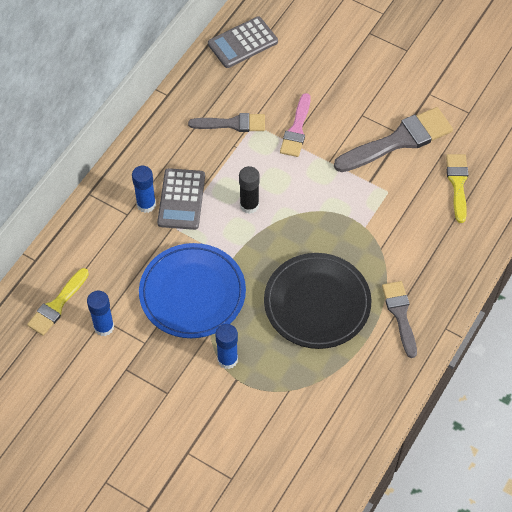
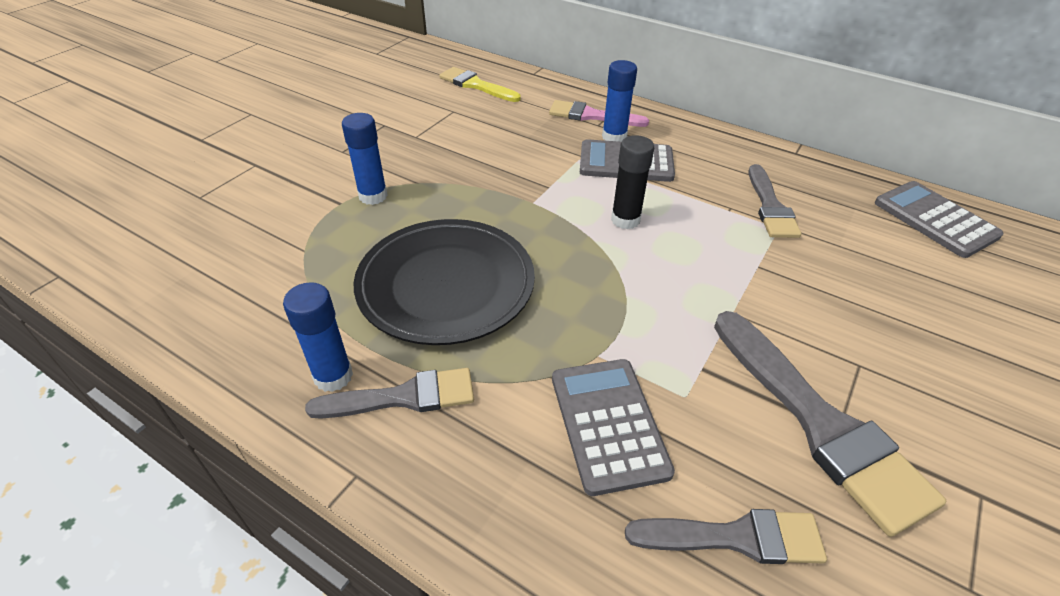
camera: 90 degrees right, 15 degrees down
(104, 327) = (443, 111): blue glue stick -> blue glue stick (333, 376)
(192, 293) = (480, 170): blue plate -> none
(296, 129) = (787, 274): pink brush -> pink brush (591, 116)
(407, 225) = (608, 424): none -> grey calculator
(457, 183) = (735, 537): yellow brush -> grey brush

